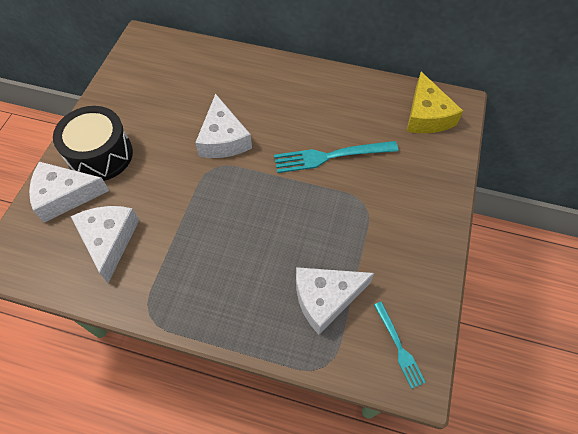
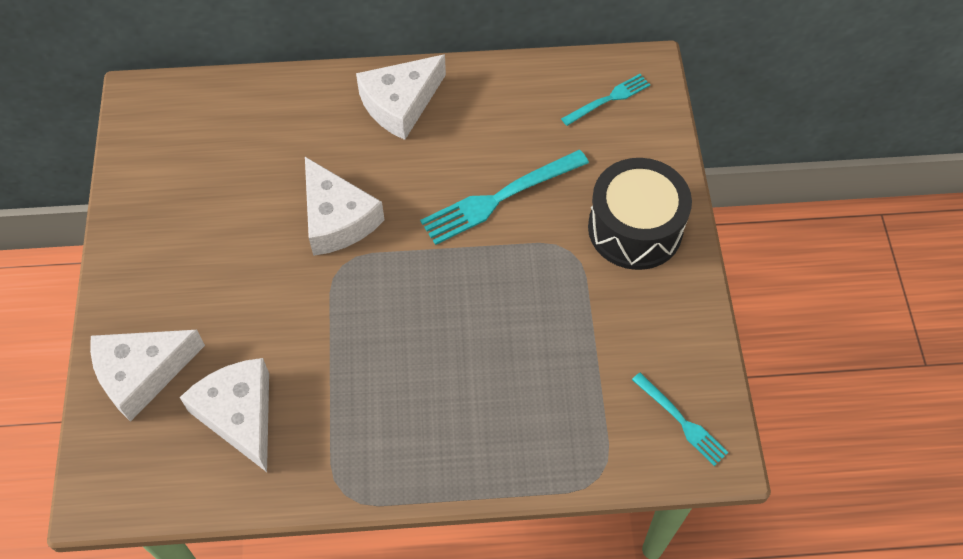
camera: 20 degrees left, 0 degrees up
(100, 155) = (165, 298): black drum -> black drum (635, 228)
(325, 298) = (568, 393): white cheese -> white cheese (400, 104)
(427, 115) = (608, 99): yellow cheese -> turquoise fork

